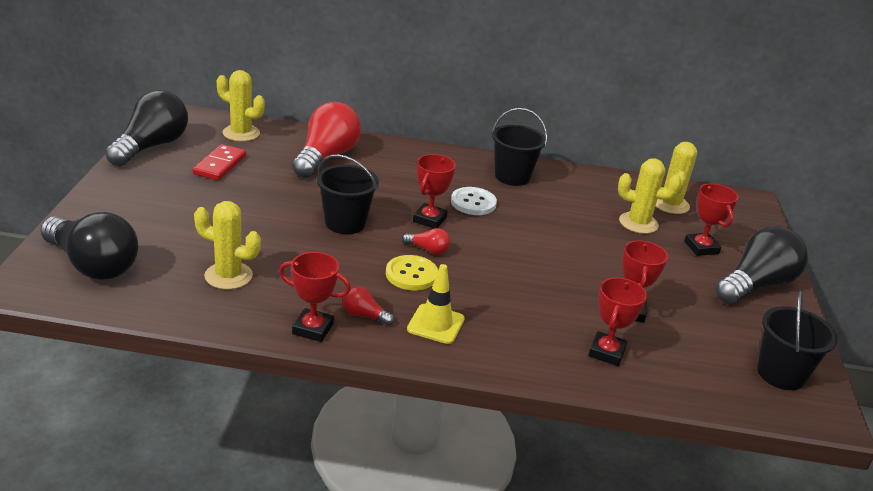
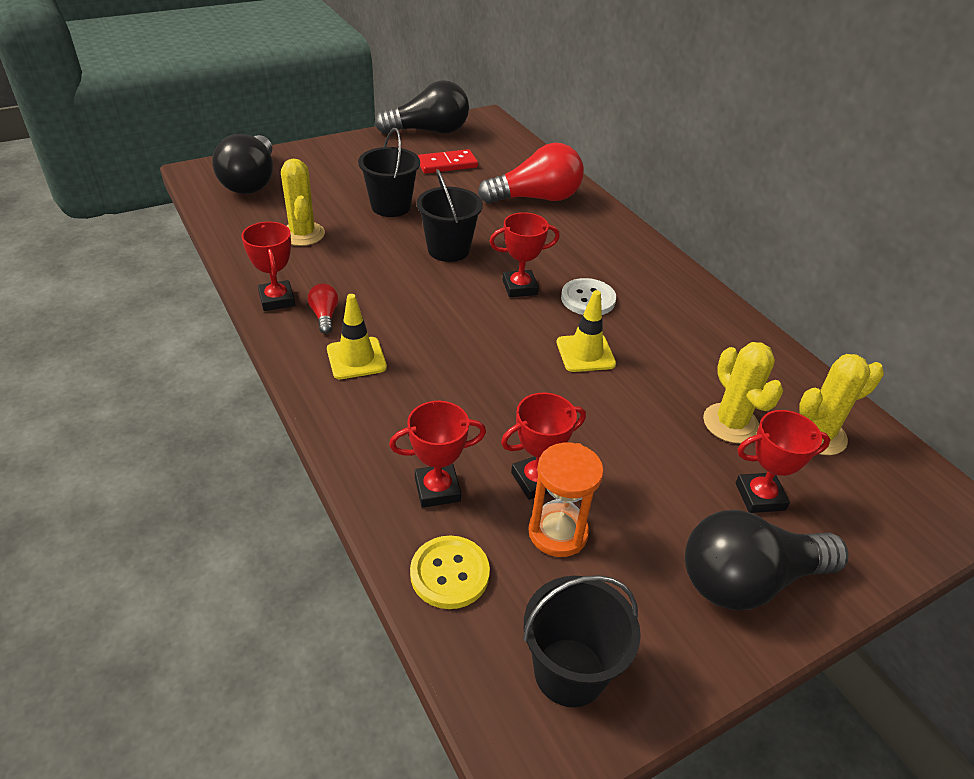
camera: 55 degrees right, 10 degrees up
(241, 133) = (507, 151): yellow cactus -> none
(411, 274) = (416, 314): yellow button -> yellow button (449, 573)
(428, 250) = (468, 307): red light bulb -> none
(512, 176) = (676, 302): black bucket -> black bucket (391, 206)
(528, 233) = (585, 353): none -> yellow traffic cone
(678, 326) = (558, 532): none -> orange hourglass
(701, 247) = (760, 496): red trophy -> red trophy turned 45 degrees clockwise
(756, 285) = (748, 580): black light bulb -> black light bulb turned 150 degrees clockwise

